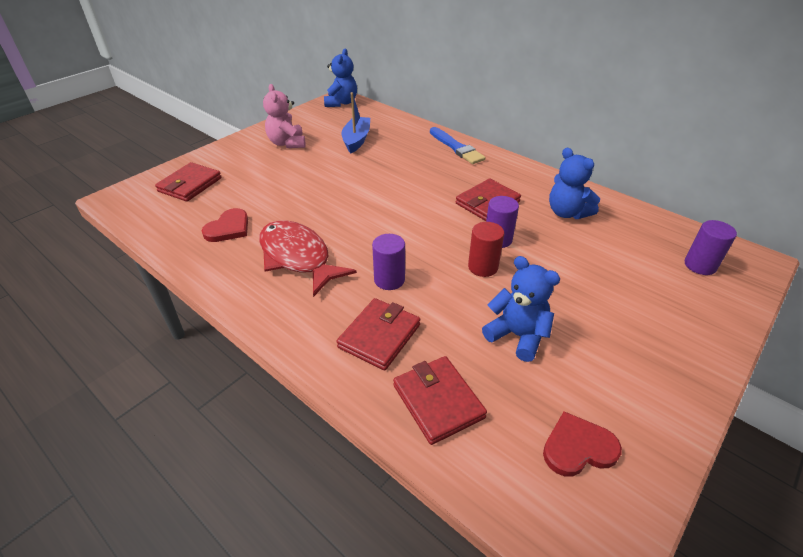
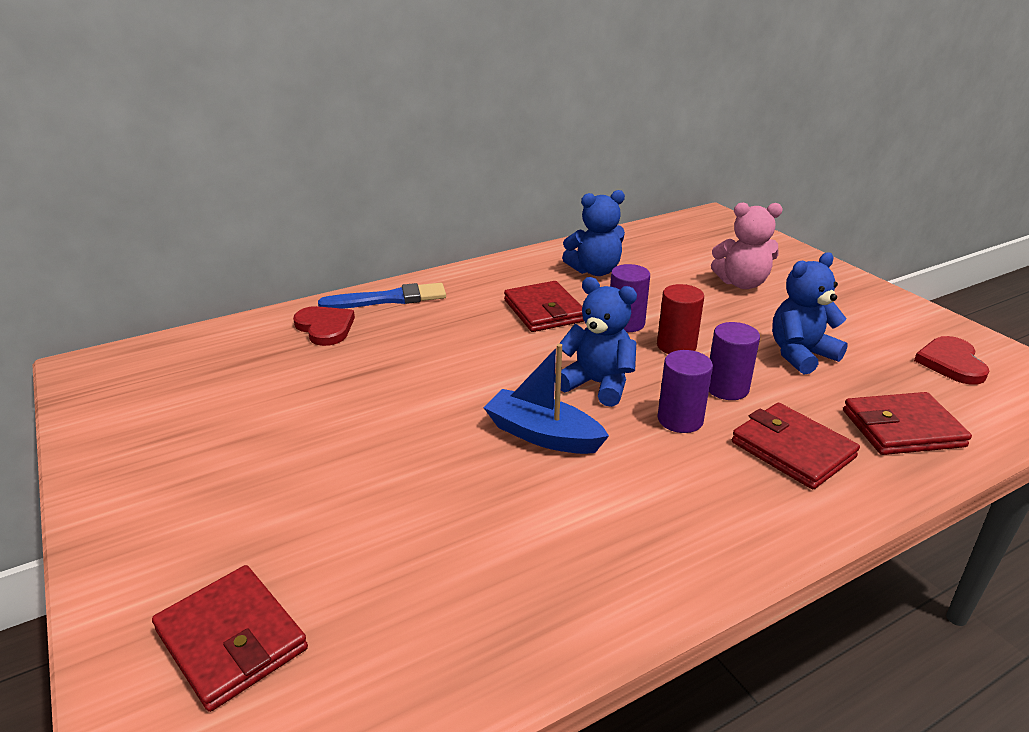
camera: 70 degrees left, 10 degrees down
(228, 228) = (459, 582): red heart -> red heart (325, 327)
(287, 143) = (195, 461): pink teddy bear -> pink teddy bear (742, 283)
(298, 257) = (594, 500): red fish -> none
(341, 103) = (107, 369): blue teddy bear -> blue teddy bear (597, 384)
(356, 140) = (273, 378): blue boat -> blue boat (543, 435)
(700, 265) = (712, 238): purple cylinder -> purple cylinder (726, 388)

